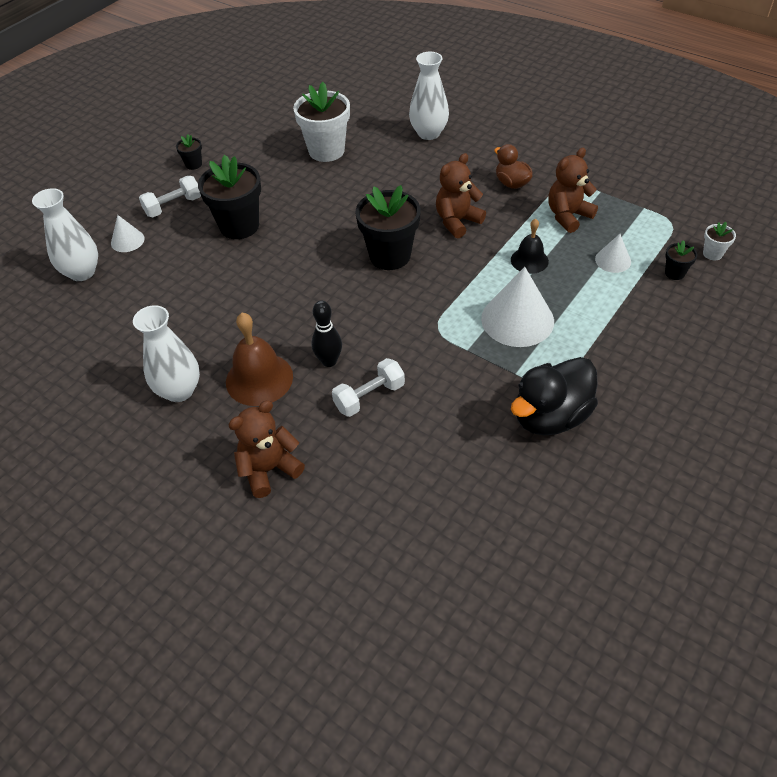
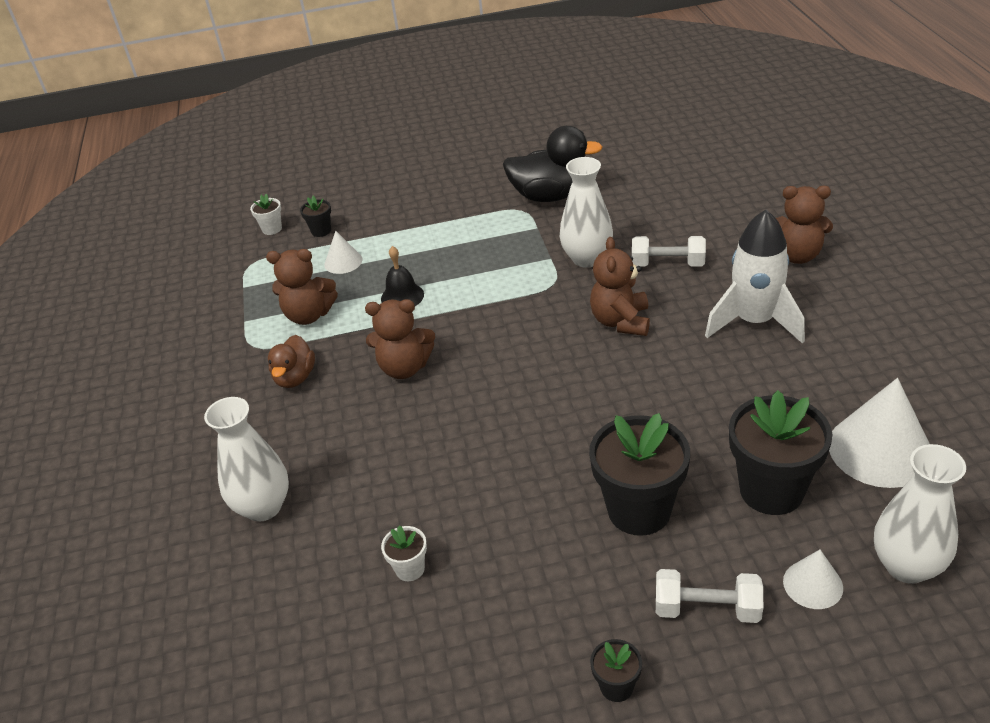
camera: 135 degrees left, 10 degrees down
(179, 390) = (843, 349): white vase -> white vase (587, 258)
(259, 379) = (754, 321): brown bell -> white rocket
(326, 151) = (410, 569): white flower pot -> white flower pot, size x0.46
(329, 361) = (675, 305): black bowling pin -> none
(356, 326) = (621, 321): none -> brown teddy bear
(390, 256) = (513, 369): black flower pot -> black flower pot (771, 490)
(517, 319) = (482, 259): white cone -> white cone (880, 449)

